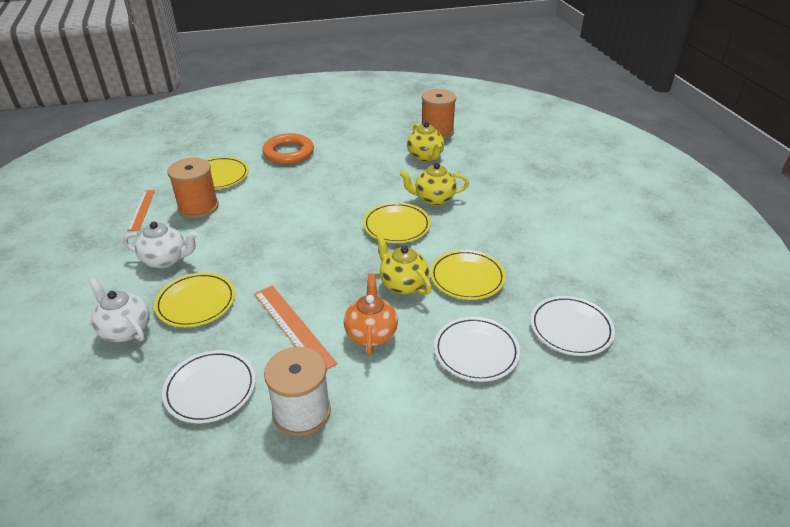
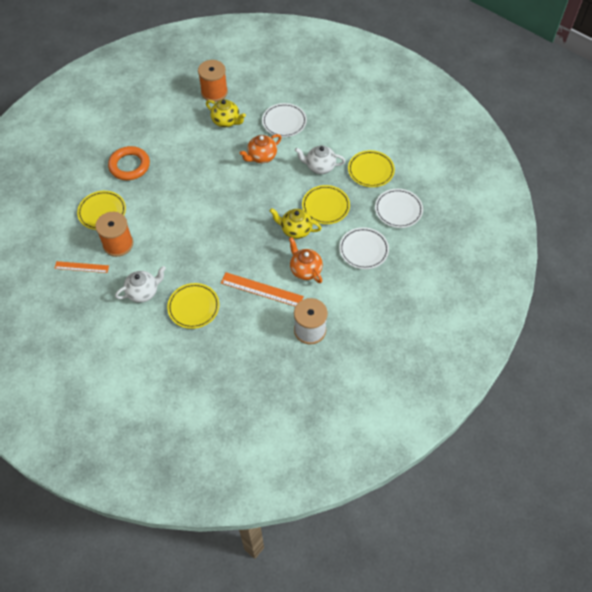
camera: 35 degrees left, 20 degrees up
(125, 330) = (173, 345): white teapot -> white teapot (319, 167)
(141, 210) = (81, 267): orange ruler -> orange ruler turned 45 degrees counterclockwise
(210, 389) = (255, 346): white plate -> white plate (284, 122)
(396, 226) = (257, 190): yellow plate -> yellow plate (371, 170)
(433, 199) = (261, 157): yellow teapot -> orange teapot

